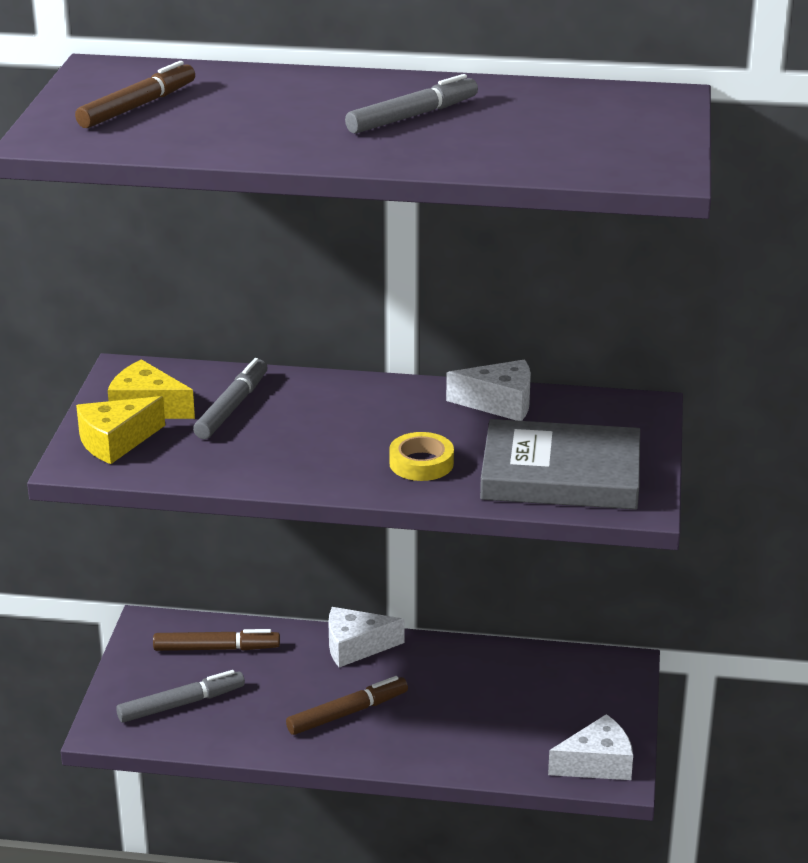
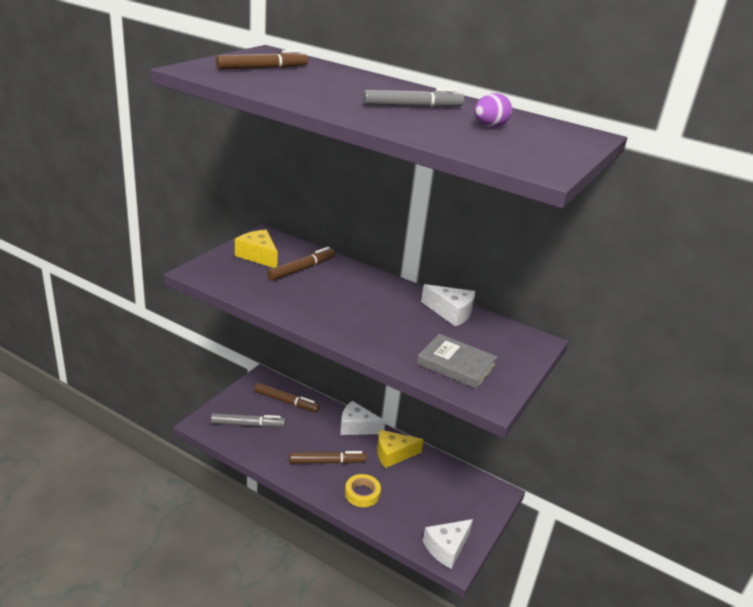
camera: 20 degrees right, 0 degrees up
(116, 441) = (226, 267): yellow cheese -> yellow cheese (393, 454)
(232, 407) = (301, 269): grey marker -> brown marker
(421, 463) = (378, 331): yellow tape -> yellow tape (362, 493)
(539, 121) = (489, 126): none -> purple egg
(561, 474) = (456, 364): grey book -> grey book, size x0.66
(597, 763) = (446, 548): white cheese -> white cheese turned 135 degrees clockwise

